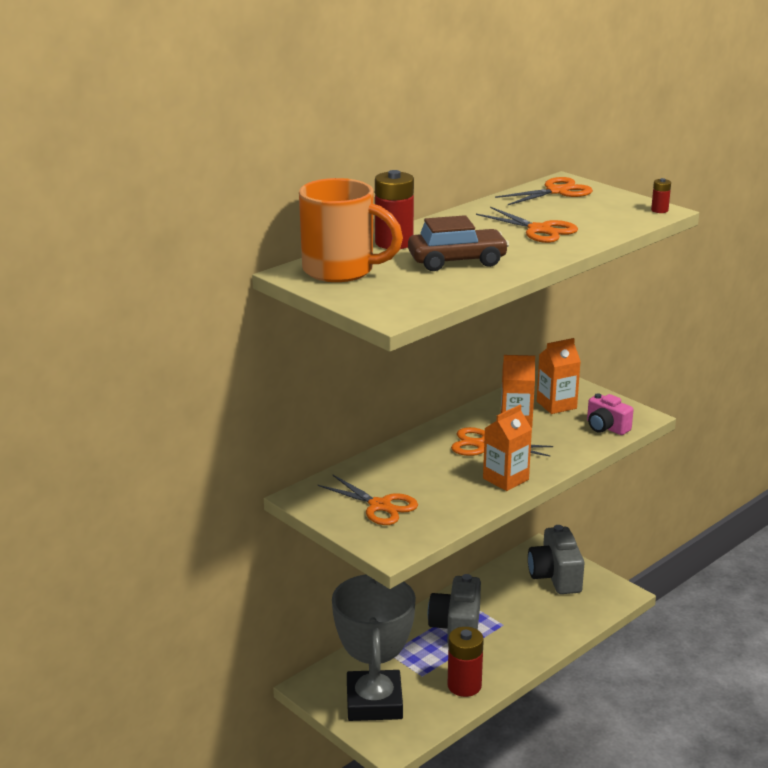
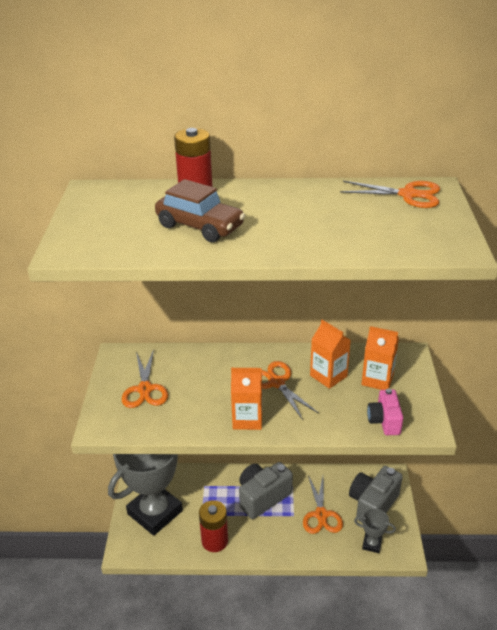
camera: 45 degrees right, 10 degrees up
(341, 271) = (117, 200): orange mug -> none
(539, 230) = (317, 225): orange scissors -> orange scissors (321, 514)
(593, 604) = (372, 544): none -> grey trophy
(659, 210) = (460, 249): red battery -> none

